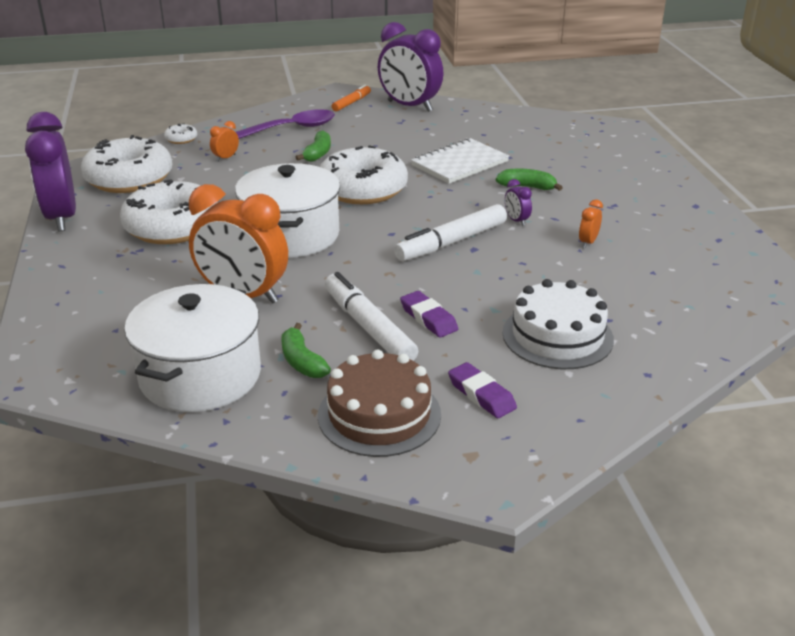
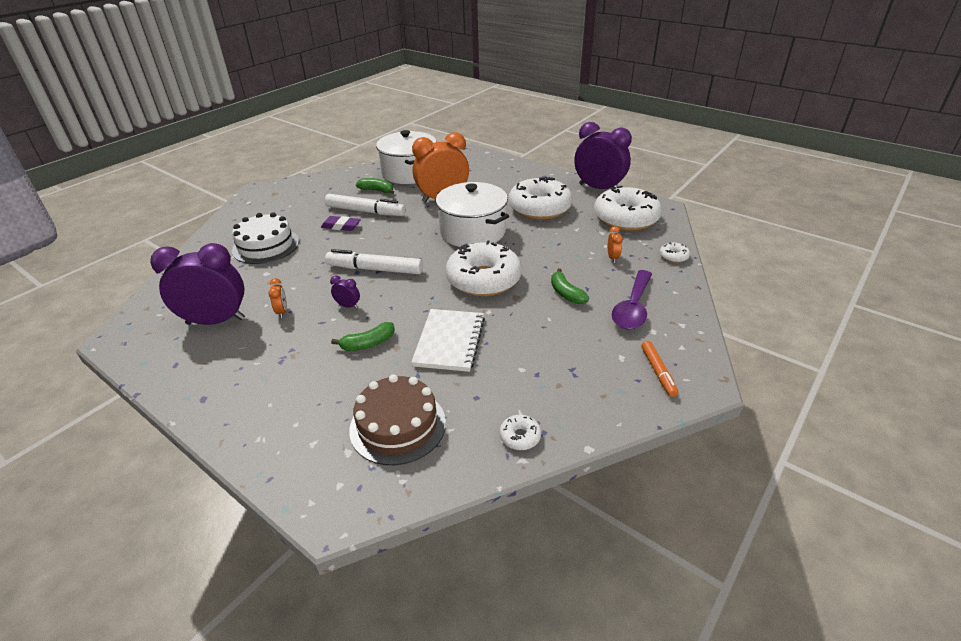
camera: 140 degrees right, 5 degrees up
(379, 414) = (322, 189): brown cake -> brown cake (398, 425)
(409, 106) = (602, 401): purple clock -> purple clock (216, 321)
(451, 242) = (375, 269): white marker -> white marker turned 90 degrees counterclockwise
(481, 113) = (520, 436): none -> white donut
(481, 395) = (285, 210): purple eraser -> none

